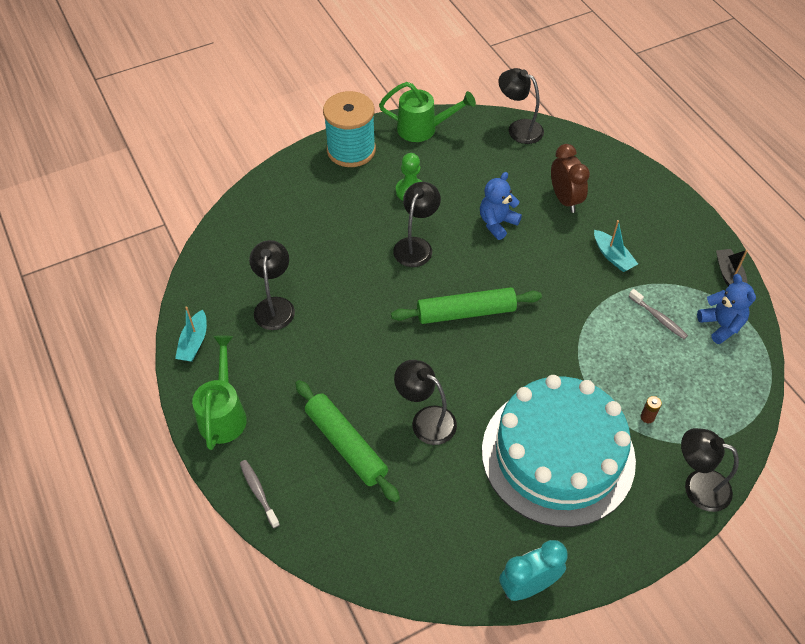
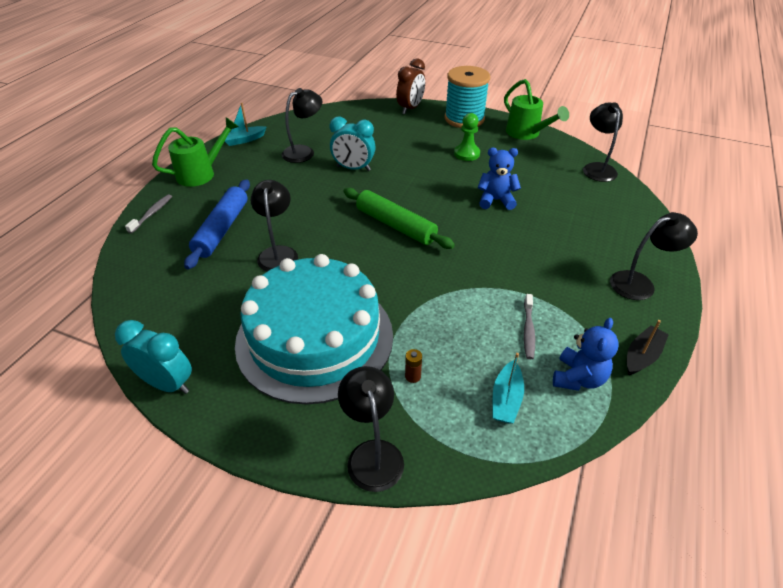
camera: 50 degrees right, 10 degrees down
(346, 445) = (222, 229): green rolling pin -> blue rolling pin
(347, 286) = (353, 168): none -> turquoise clock
(416, 245) = (424, 177): black lamp -> black lamp (640, 283)
(565, 199) = (568, 220): brown clock -> brown clock (410, 108)
(612, 256) = (553, 271): turquoise boat -> turquoise boat (506, 399)

